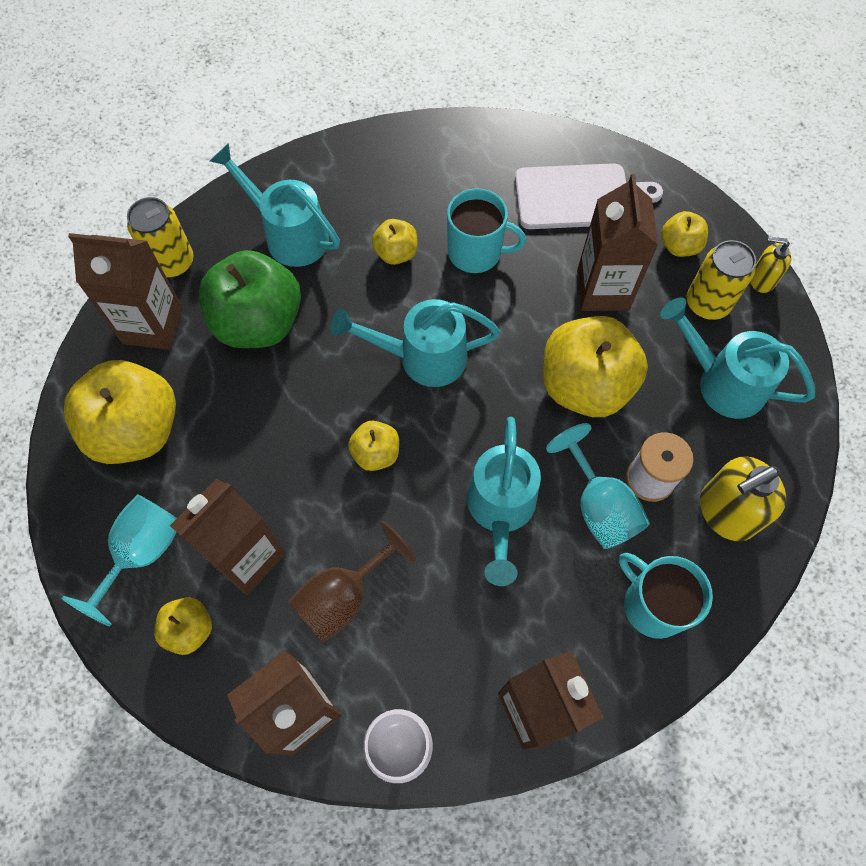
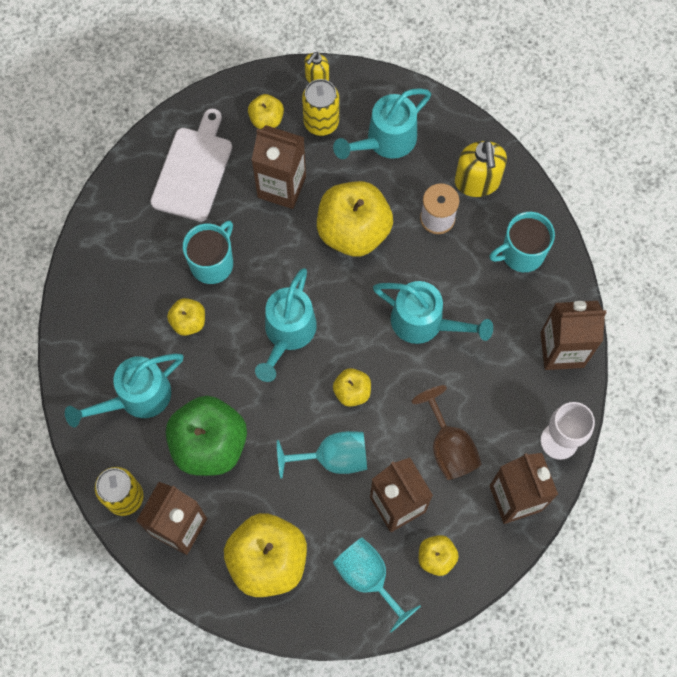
camera: 70 degrees left, 5 degrees up
(598, 506) = (444, 258): turquoise goblet -> turquoise goblet (333, 458)

